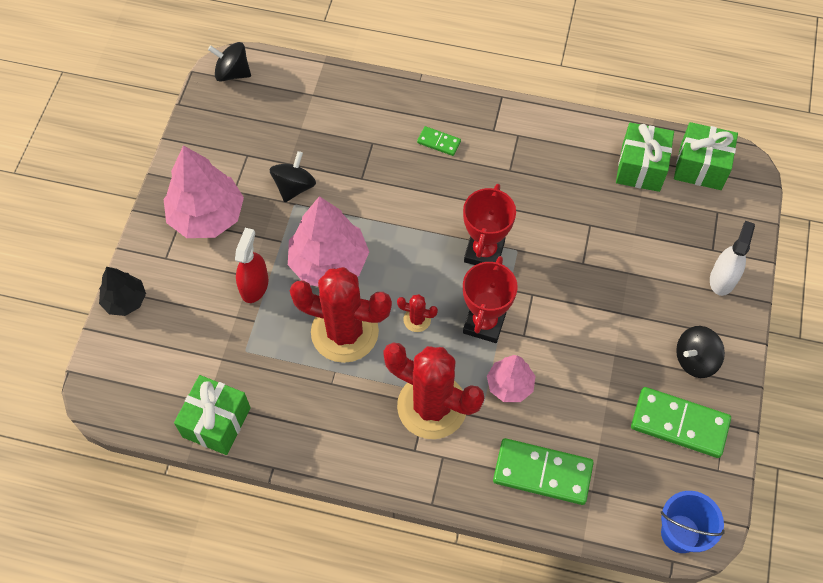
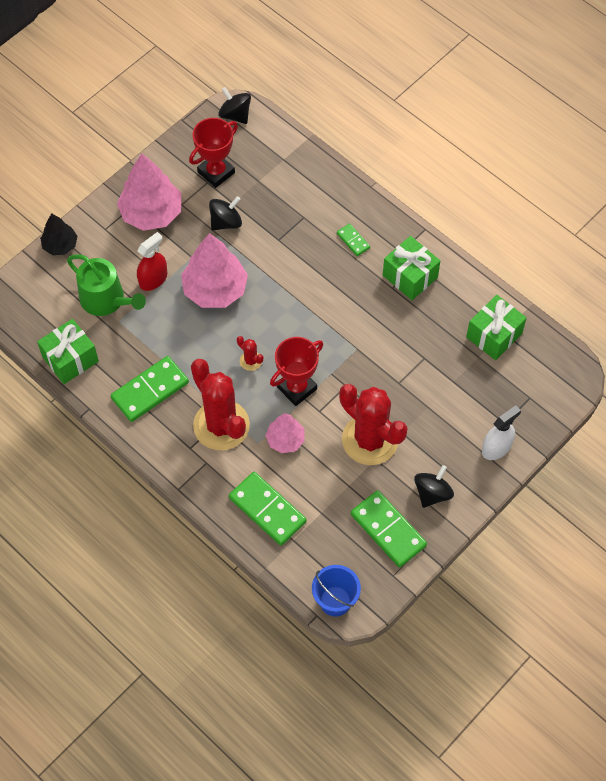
camera: 30 degrees right, 0 degrees up
(216, 335) = (106, 300): none -> green watering can
(329, 410) = (150, 391): none -> green domino
(344, 332) = (194, 343): red cactus -> red cactus (370, 440)
(484, 252) = (331, 338): red trophy -> red trophy (216, 172)
(695, 360) = (432, 493): black spinning top -> black spinning top turned 120 degrees clockwise
(700, 167) = (541, 358): green gift -> green gift (410, 276)

